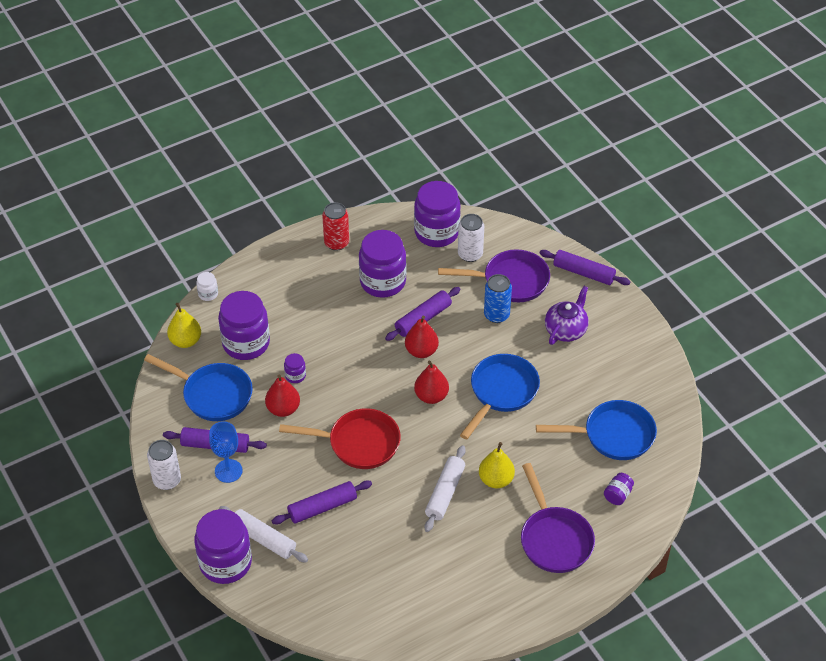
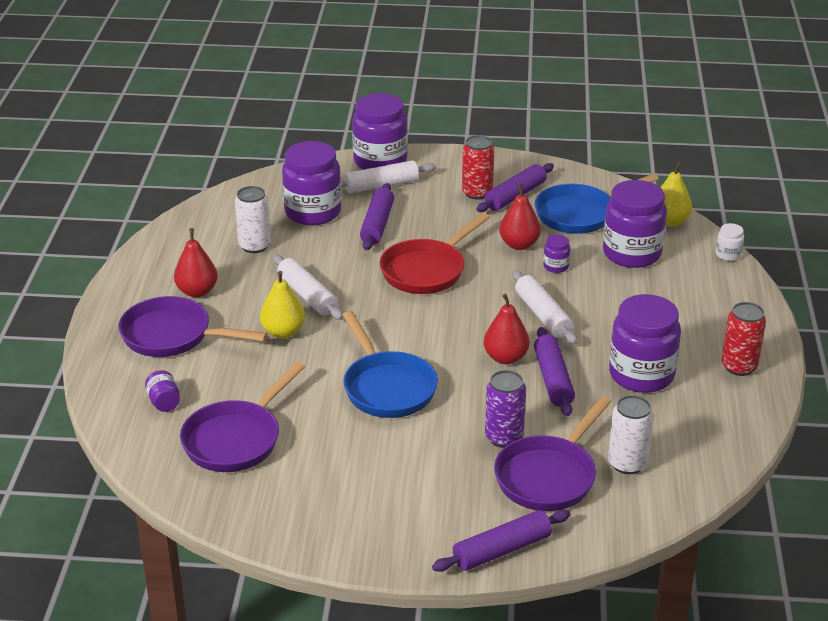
camera: 125 degrees right, 15 degrees down
(167, 480) = (502, 162): white can -> white can (254, 246)
(228, 471) = (477, 193): blue goblet -> red can
(359, 355) = (543, 315): none -> white rolling pin
(431, 396) = (435, 338): red pear -> red pear (197, 291)
(436, 232) = (692, 453): purple jar -> purple jar (313, 212)
(496, 315) = (504, 437): blue can -> purple can
(566, 330) = (422, 482): purple teapot -> none
(613, 435) = (236, 439): blue pan -> purple pan

